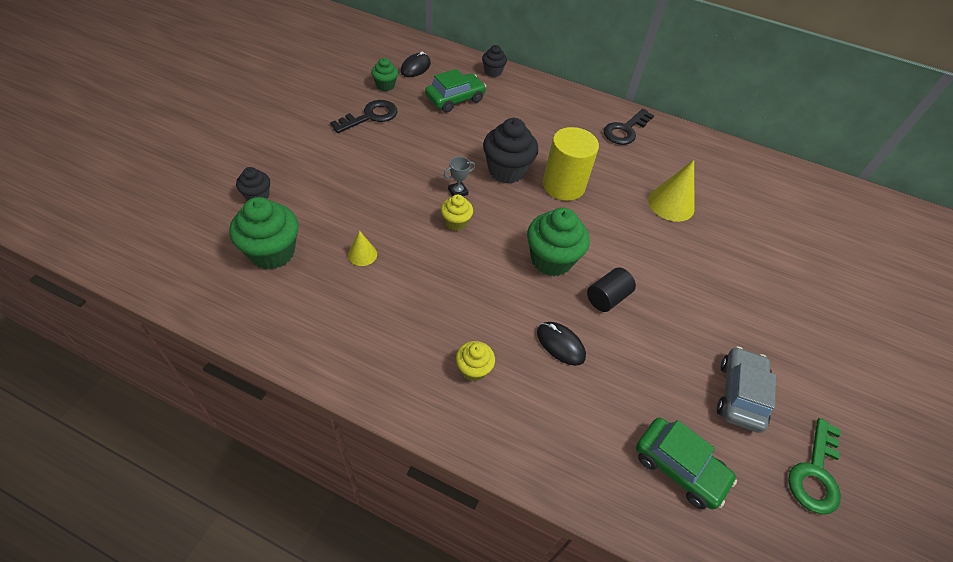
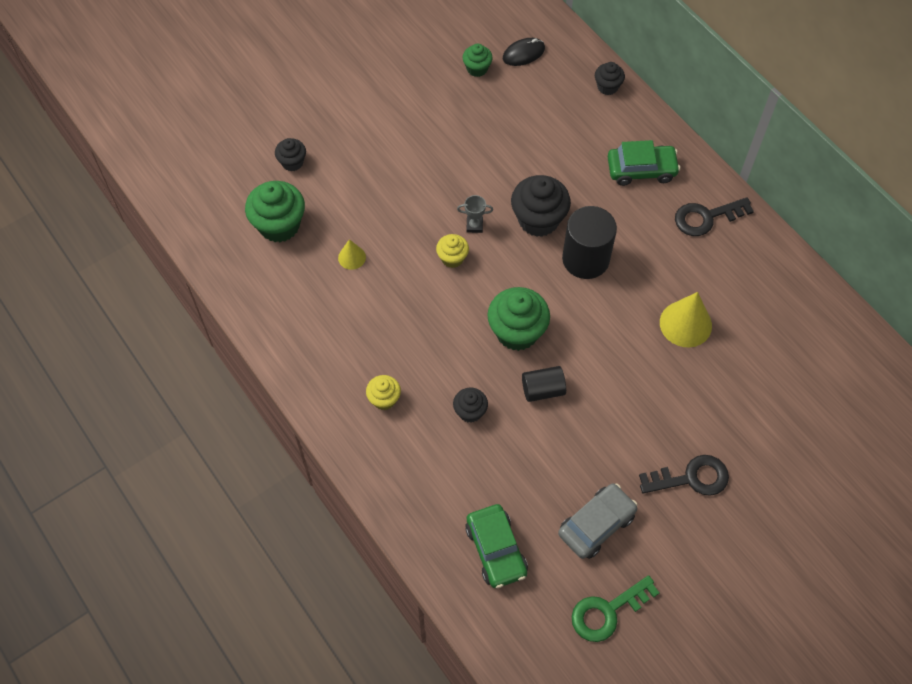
camera: 35 degrees right, 10 degrees up
(370, 116) = (440, 105): black key -> black key (691, 478)
(455, 99) = (541, 111): green car -> green car (641, 170)
(560, 344) = (470, 412): black mouse -> black cupcake
(563, 185) = (585, 259): yellow cylinder -> black cylinder

